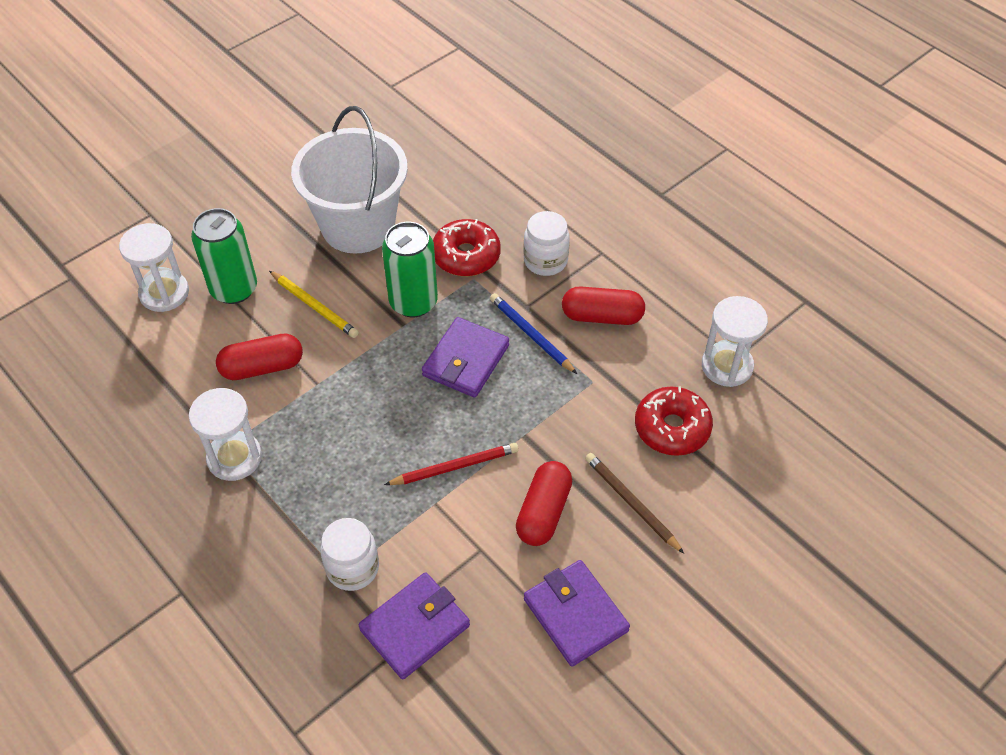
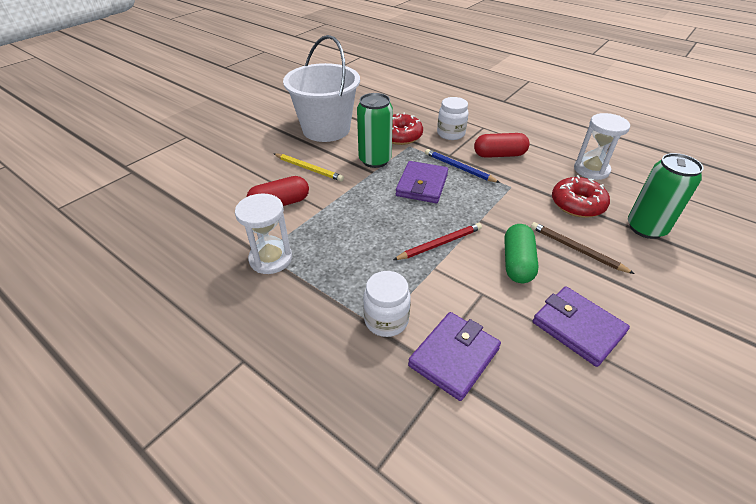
camera: 10 degrees left, 10 degrees down
(164, 293) = (201, 172): white hourglass -> none
(234, 289) = (250, 166): green can -> green can (646, 228)
(543, 512) = (517, 263): red capsule -> green capsule

